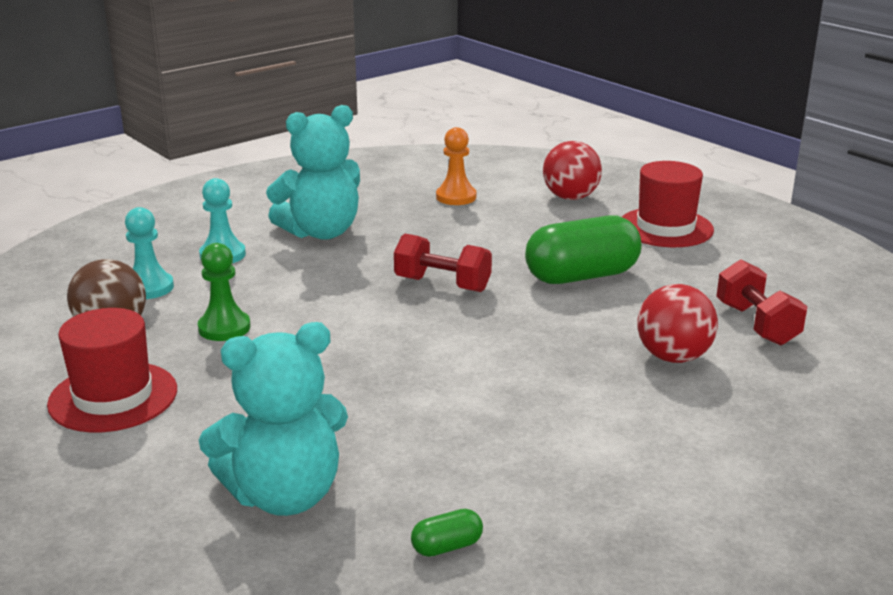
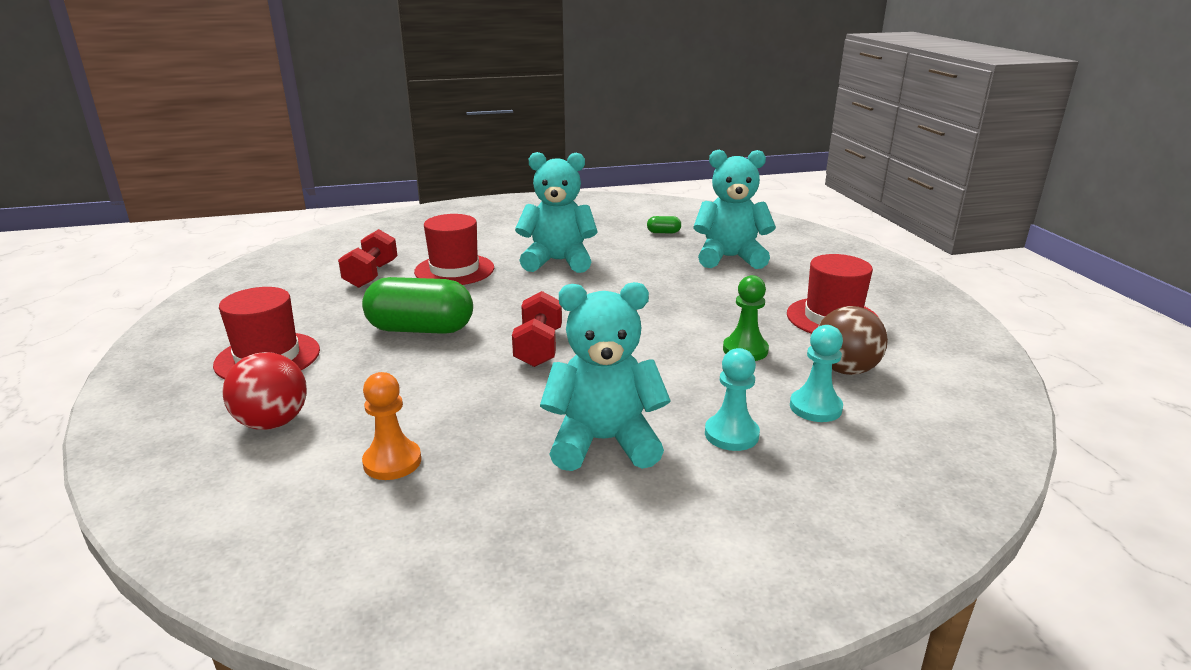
camera: 155 degrees left, 0 degrees up
(442, 284) = (539, 348): red dumbbell -> red dumbbell turned 45 degrees clockwise
(557, 410) = (558, 261): none -> turquoise teddy bear
(673, 357) = (454, 270): red ball -> red hat

